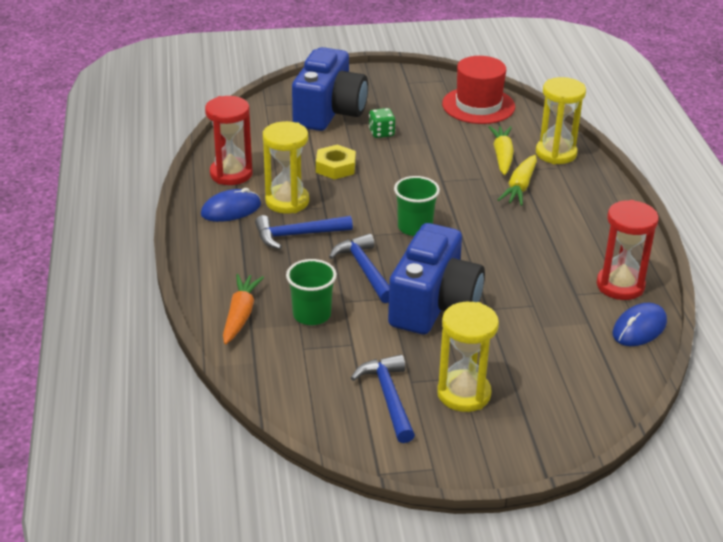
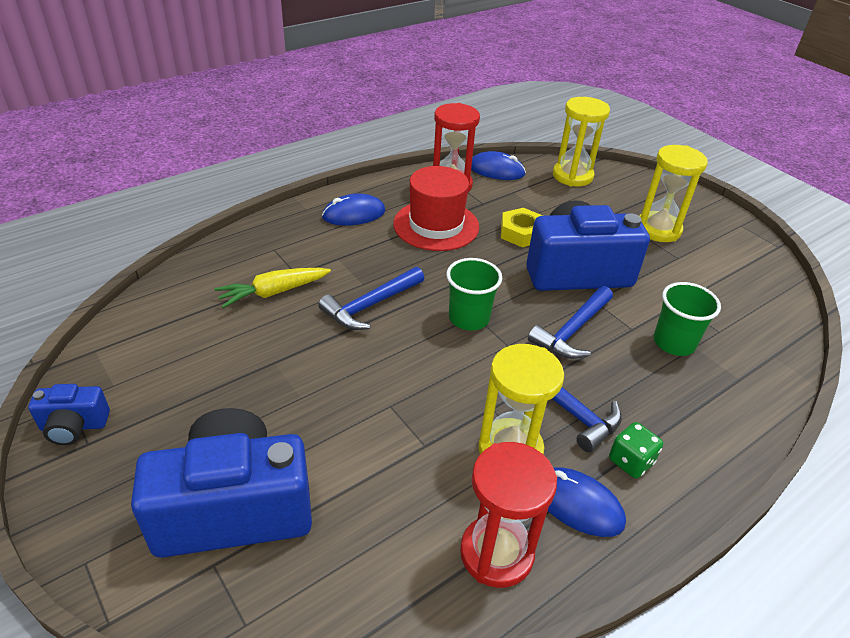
camera: 120 degrees left, 5 degrees up
(240, 315) = (734, 395): orange carrot -> none
(335, 167) = (394, 433): yellow nut -> yellow nut (521, 233)
(381, 133) = (272, 417): green dice -> green dice (630, 461)
(388, 397) = (708, 263): blue hammer -> blue hammer (370, 305)
(423, 80) = (74, 426): none -> blue camera
(478, 105) = (145, 344): red hat -> red hat (436, 225)
(520, 187) = (333, 266): yellow carrot -> none
(556, 153) = (245, 256): yellow hourglass -> yellow hourglass (572, 176)
(592, 215) = (354, 214): none -> blue mouse

